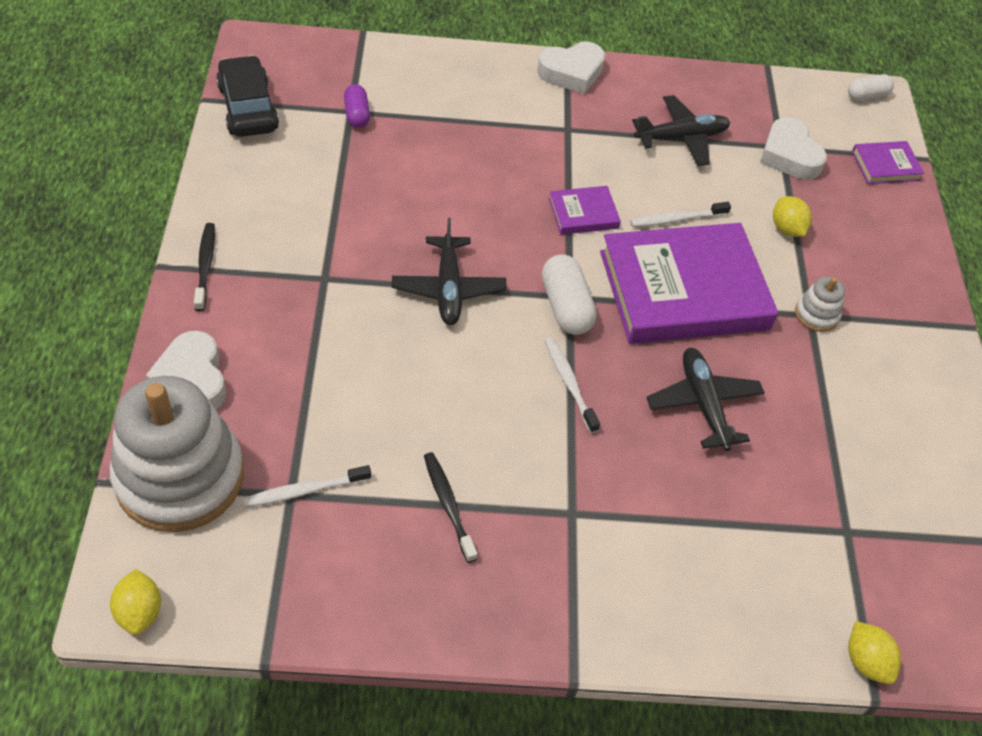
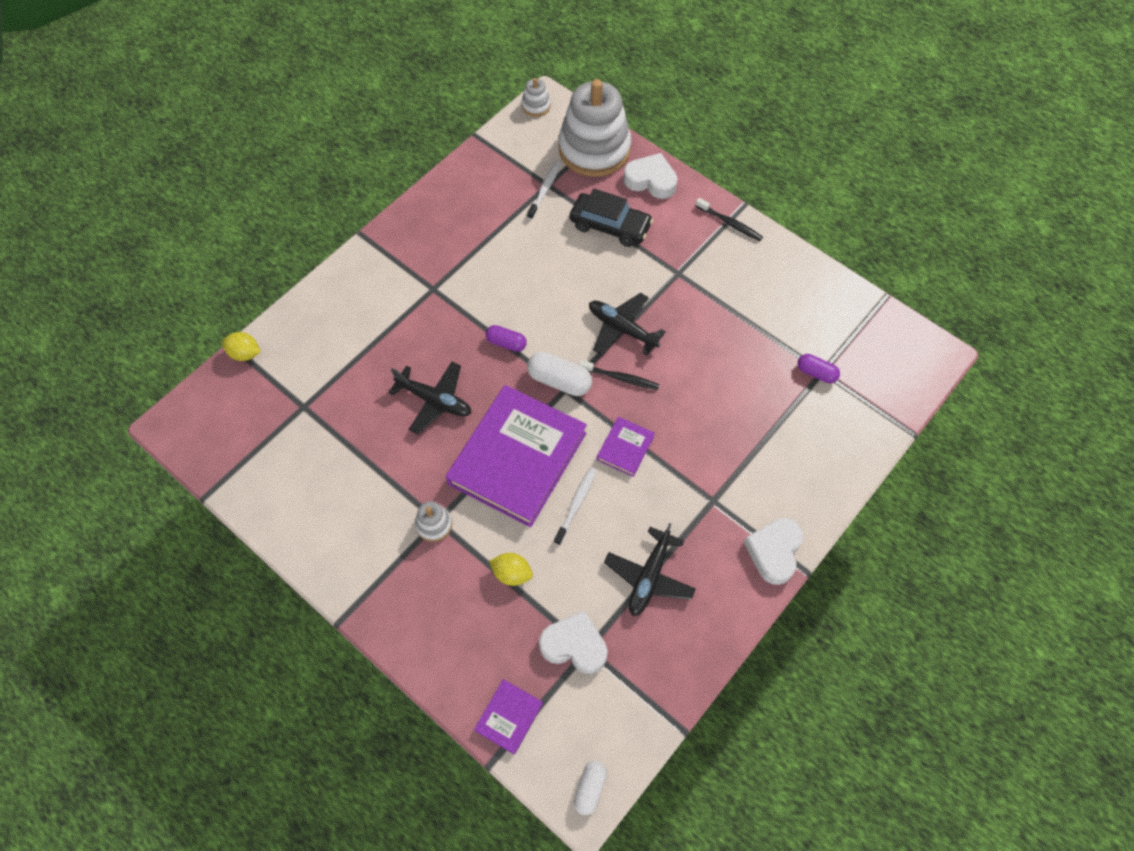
camera: 135 degrees right, 10 degrees up
(140, 612) = (536, 106): yellow lemon -> white stacking toy
(248, 108) = (863, 313): black car -> black car (610, 226)
(448, 505) = (485, 240): black toothbrush -> black toothbrush (620, 378)
(569, 383) = (506, 343): white toothbrush -> purple capsule

